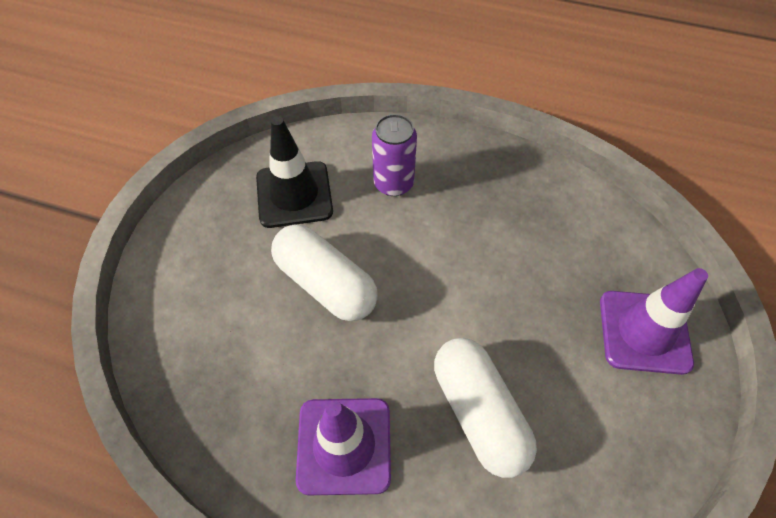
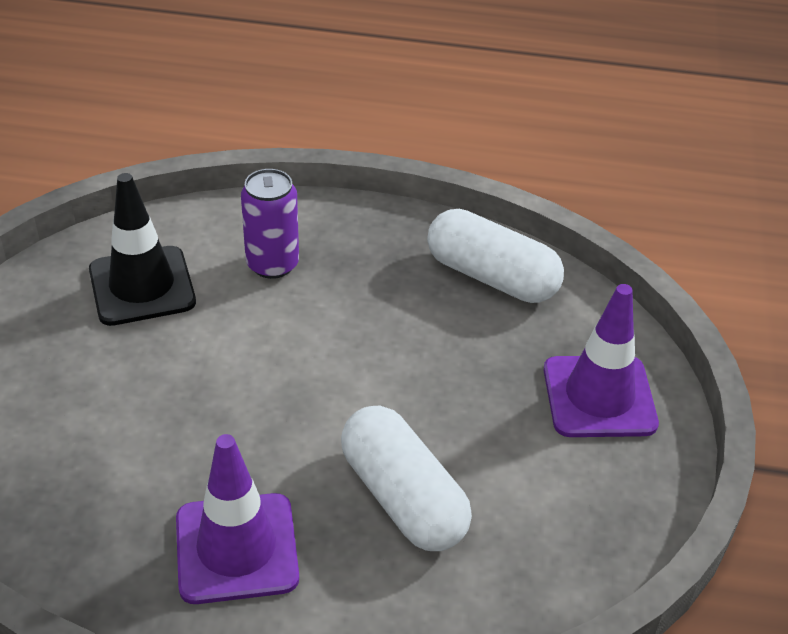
camera: 10 degrees left, 15 degrees down
(325, 284) = (194, 380): white capsule -> white capsule (491, 277)

